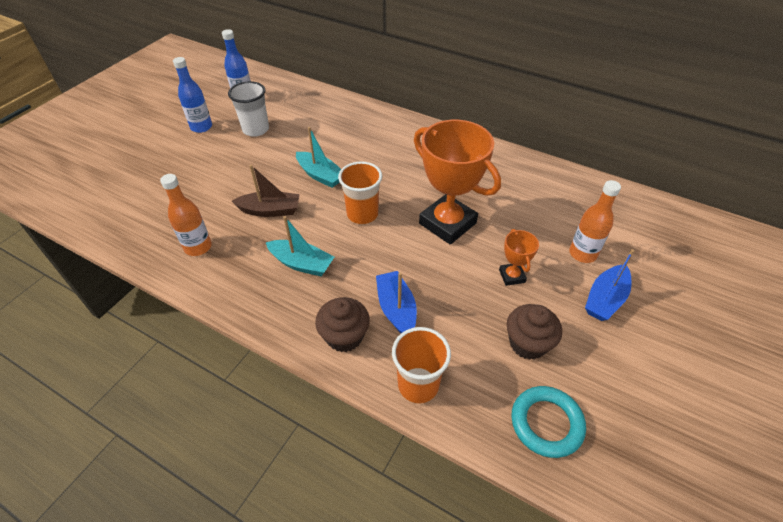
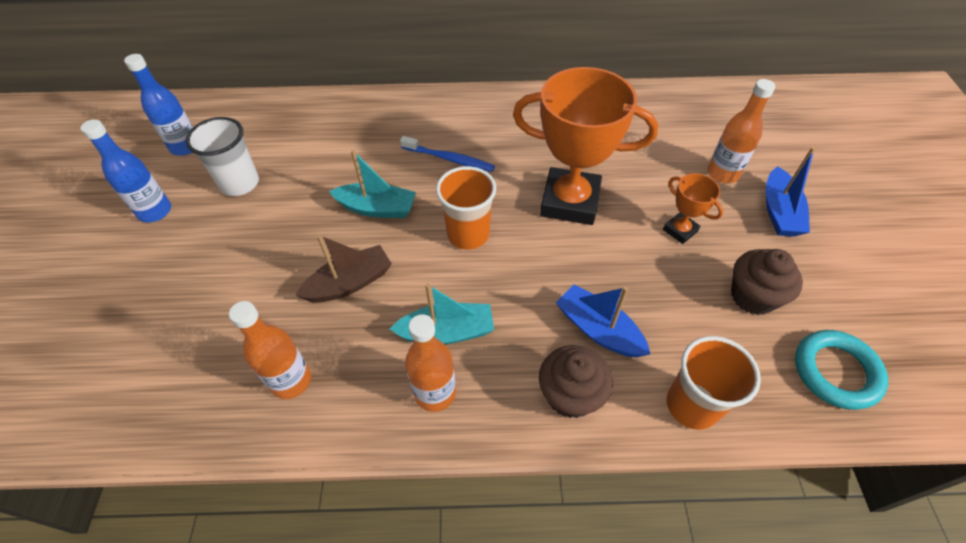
camera: 30 degrees left, 5 degrees up
(267, 293) = (435, 393): none -> orange bottle
(389, 164) = (449, 159): none -> blue toothbrush

